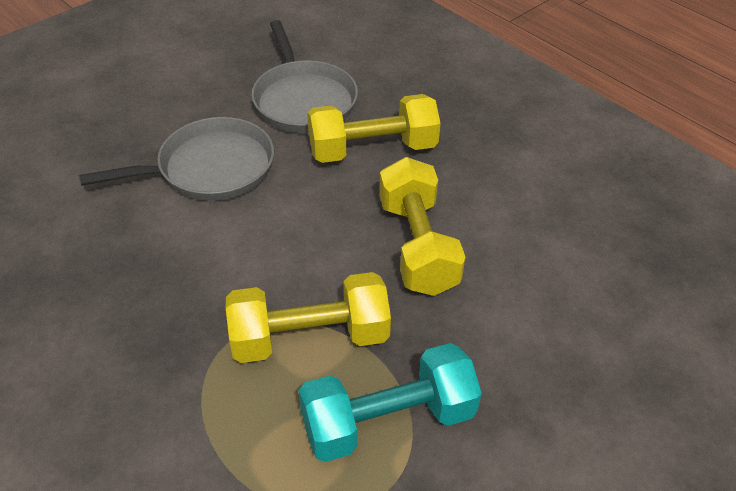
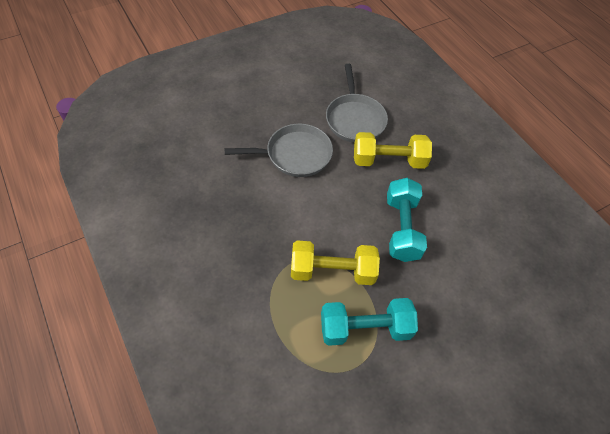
camera: 10 degrees right, 10 degrees up
(417, 246) = (401, 228): yellow dumbbell -> turquoise dumbbell

